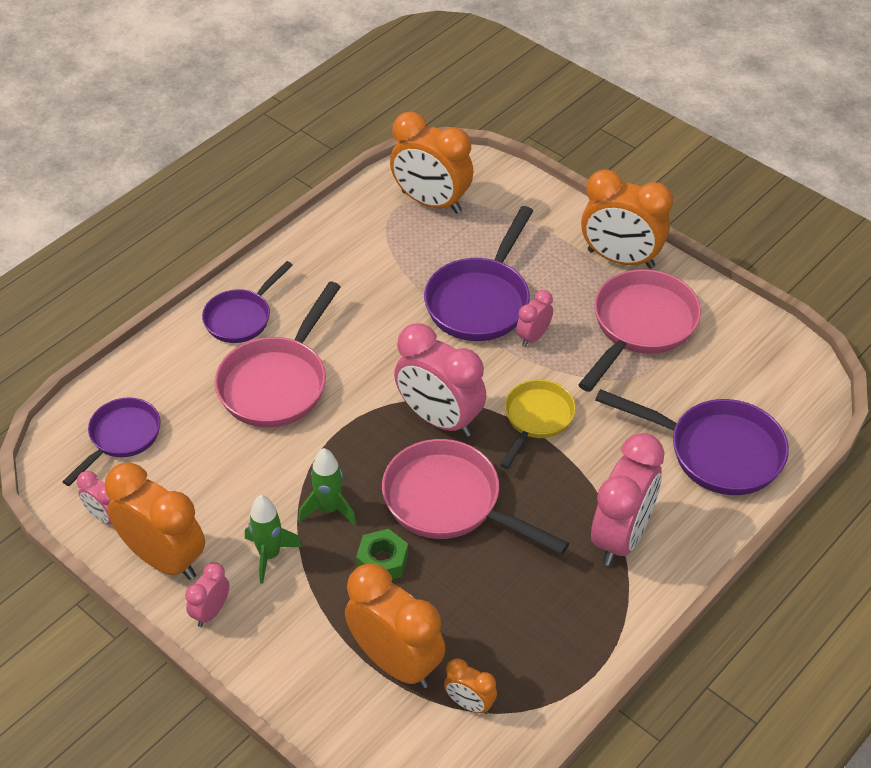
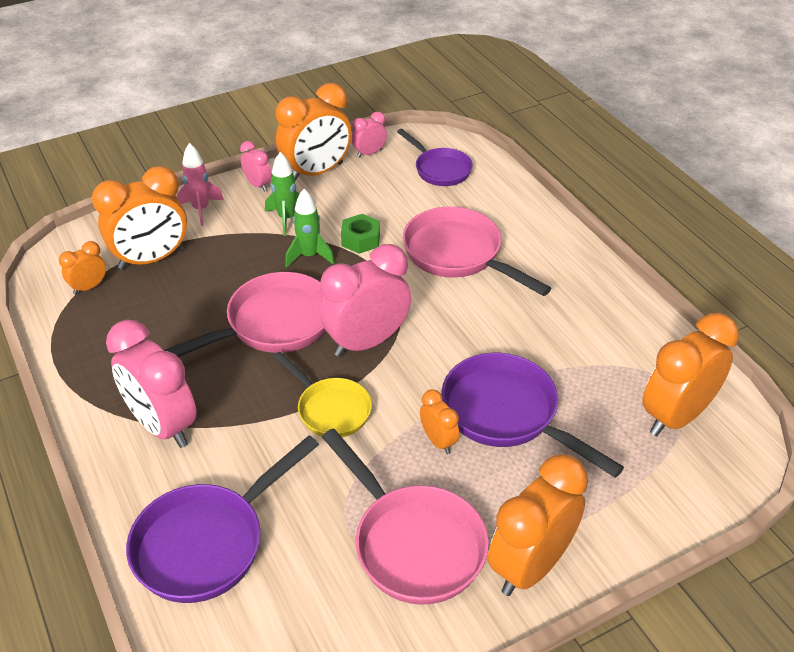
camera: 110 degrees right, 5 degrees down
(241, 317) = (545, 249): purple pan -> none
(283, 653) = (201, 209): none -> pink rocket
(382, 561) = (242, 273): green nut -> green nut (360, 239)
(533, 337) = (438, 441): pink clock -> orange clock

